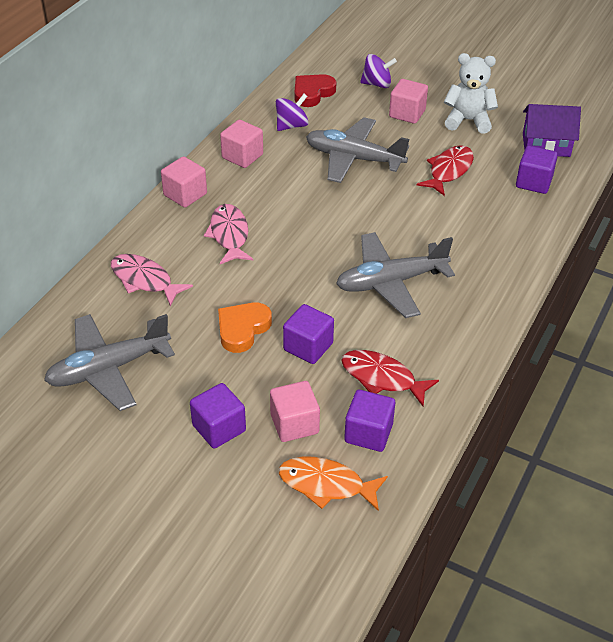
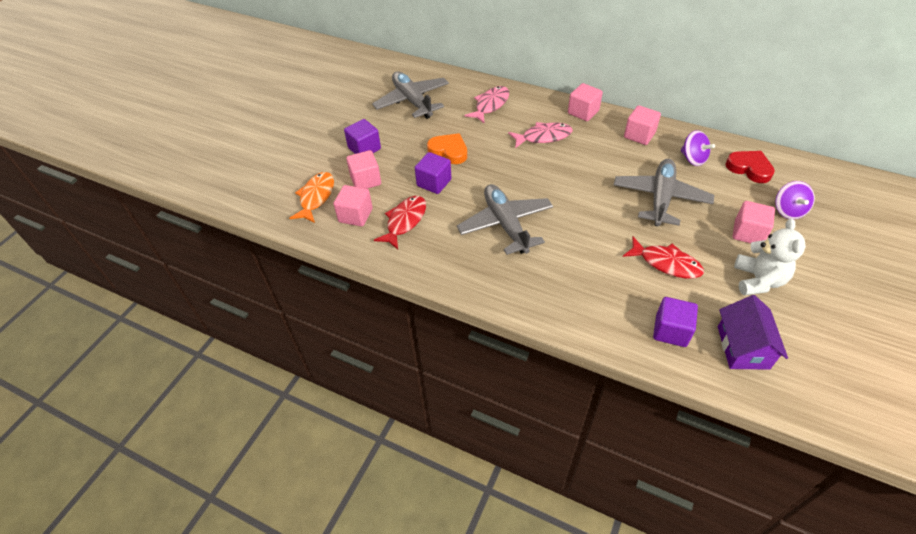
camera: 90 degrees right, 5 degrees up
(368, 433) = (355, 215): purple cube -> pink cube

